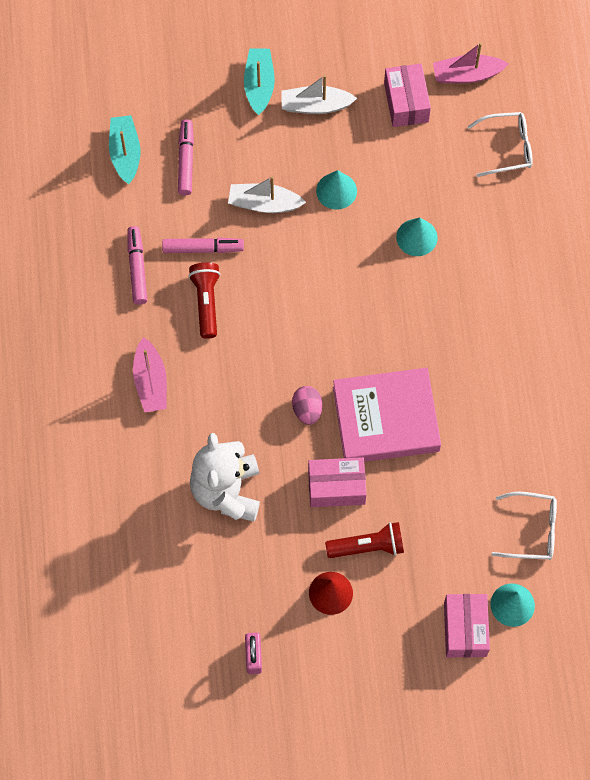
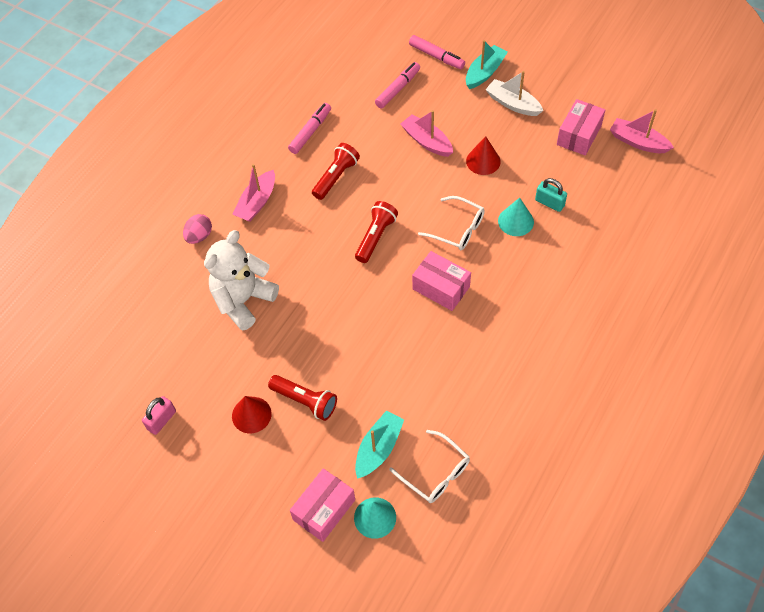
camera: 40 degrees right, 10 degrees down
(125, 153) = (363, 64): turquoise boat -> turquoise boat (378, 448)
(202, 248) = (362, 144): pink marker -> pink marker (436, 56)
(264, 204) = (427, 141): white boat -> pink boat
(298, 341) = (376, 237): none -> red flashlight
(307, 410) = (343, 283): pink egg -> pink egg (199, 236)
(336, 191) = (483, 161): turquoise cone -> red cone
(336, 487) = (318, 346): pink box -> pink box (441, 288)
(386, 419) = (392, 324): pink book -> none
(433, 196) = (549, 203): none -> turquoise padlock
(507, 148) = (631, 203): white glasses -> white glasses (457, 229)

